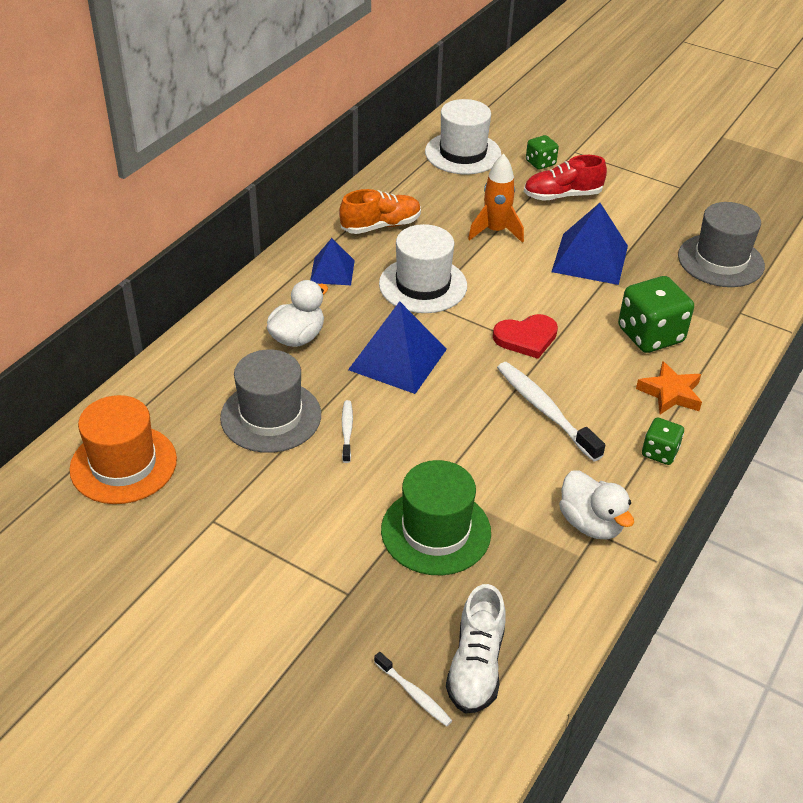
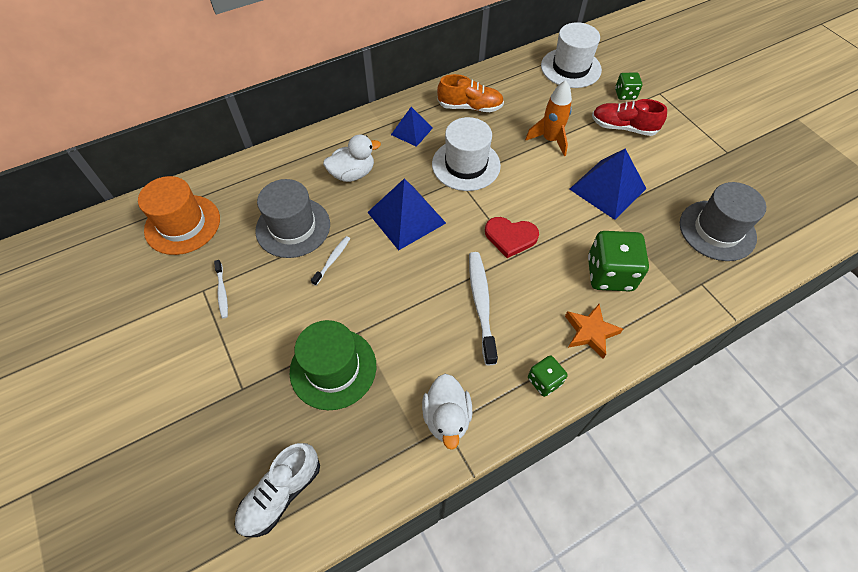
camera: 30 degrees right, 15 degrees up
(414, 694) = (225, 493): white toothbrush -> white toothbrush (222, 292)

